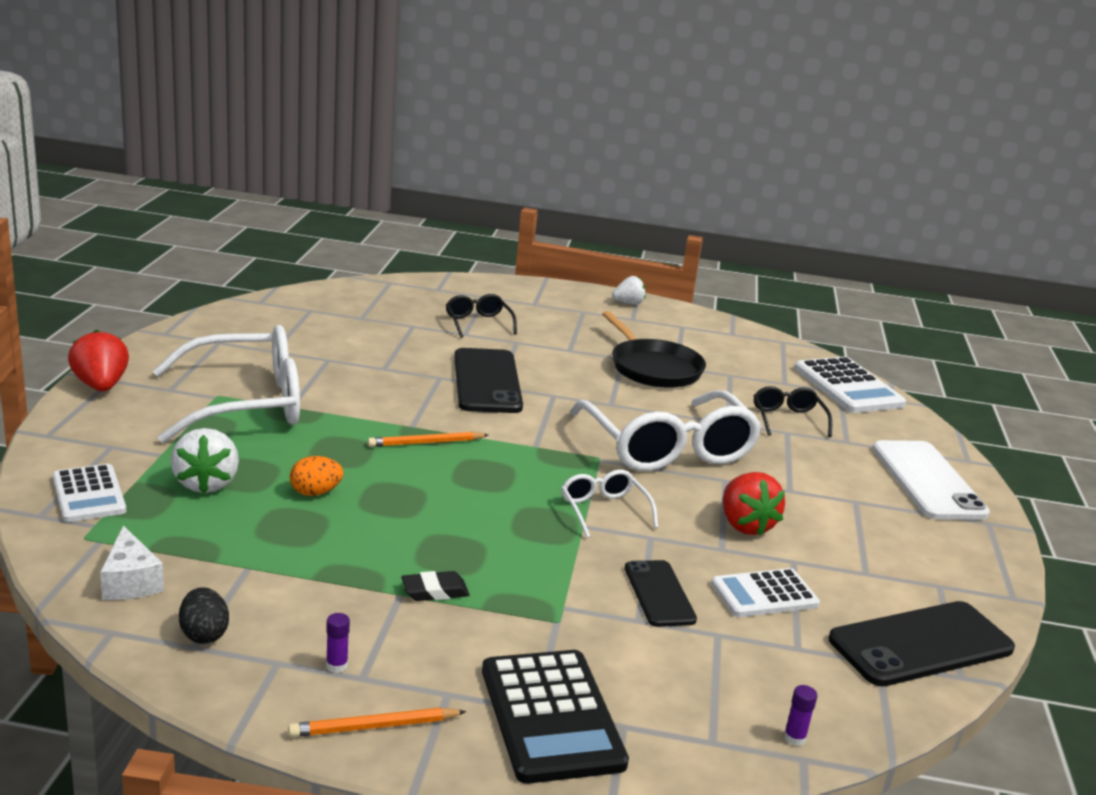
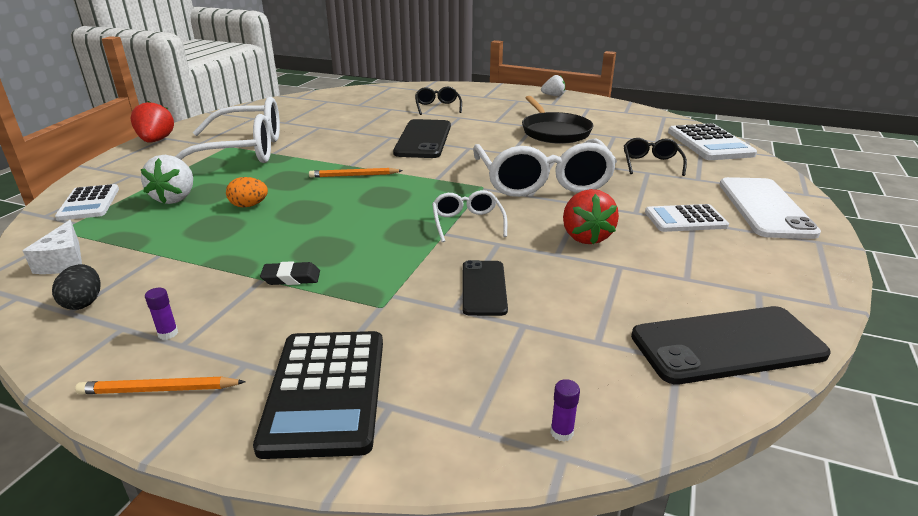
camera: 15 degrees right, 5 degrees up
(764, 594) = (581, 292): white calculator -> white calculator (685, 219)

